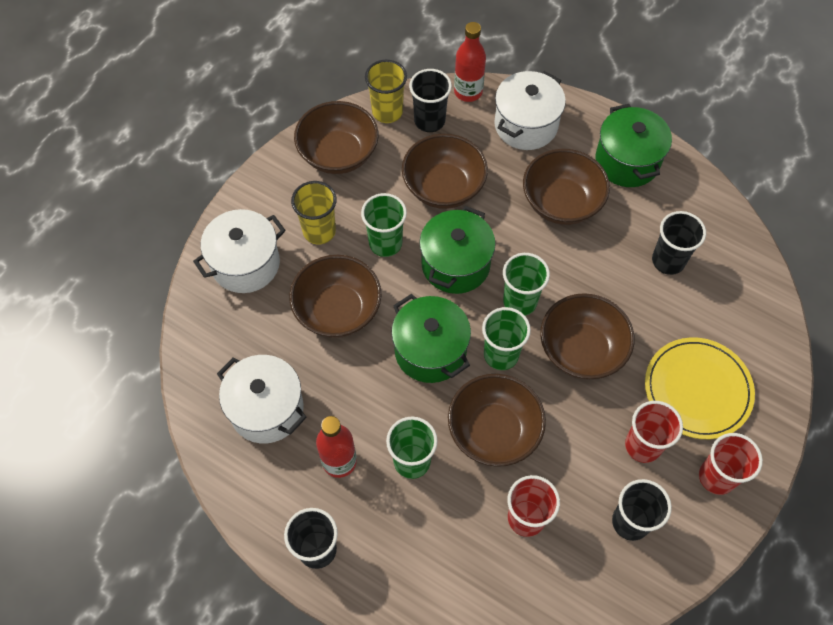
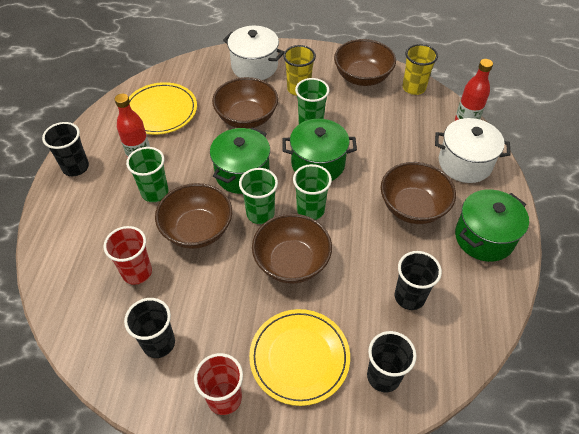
camera: 65 degrees right, 10 degrees down
(267, 409) = (160, 111): white pot -> yellow plate
(429, 121) = (424, 110): black cup -> black cup (383, 376)
(443, 187) = (376, 136): brown bowl -> none
(643, 445) = (228, 331): red cup -> none

